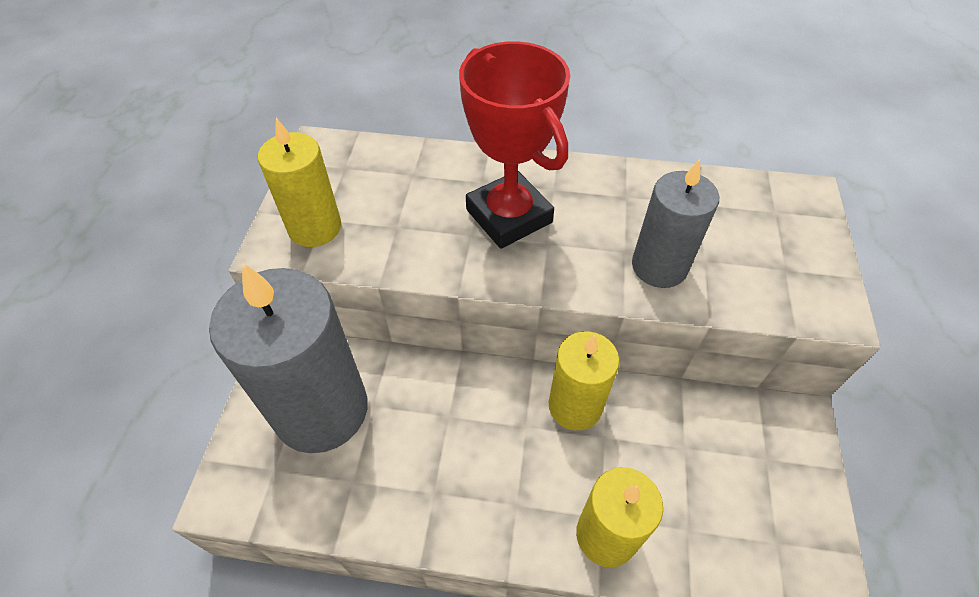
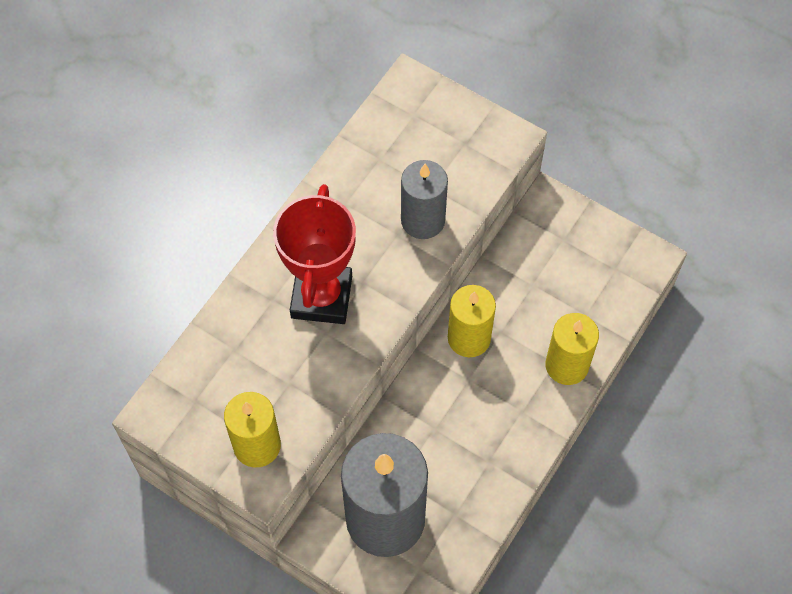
camera: 65 degrees left, 10 degrees up
(508, 216) = (322, 297): red trophy -> red trophy turned 75 degrees counterclockwise

